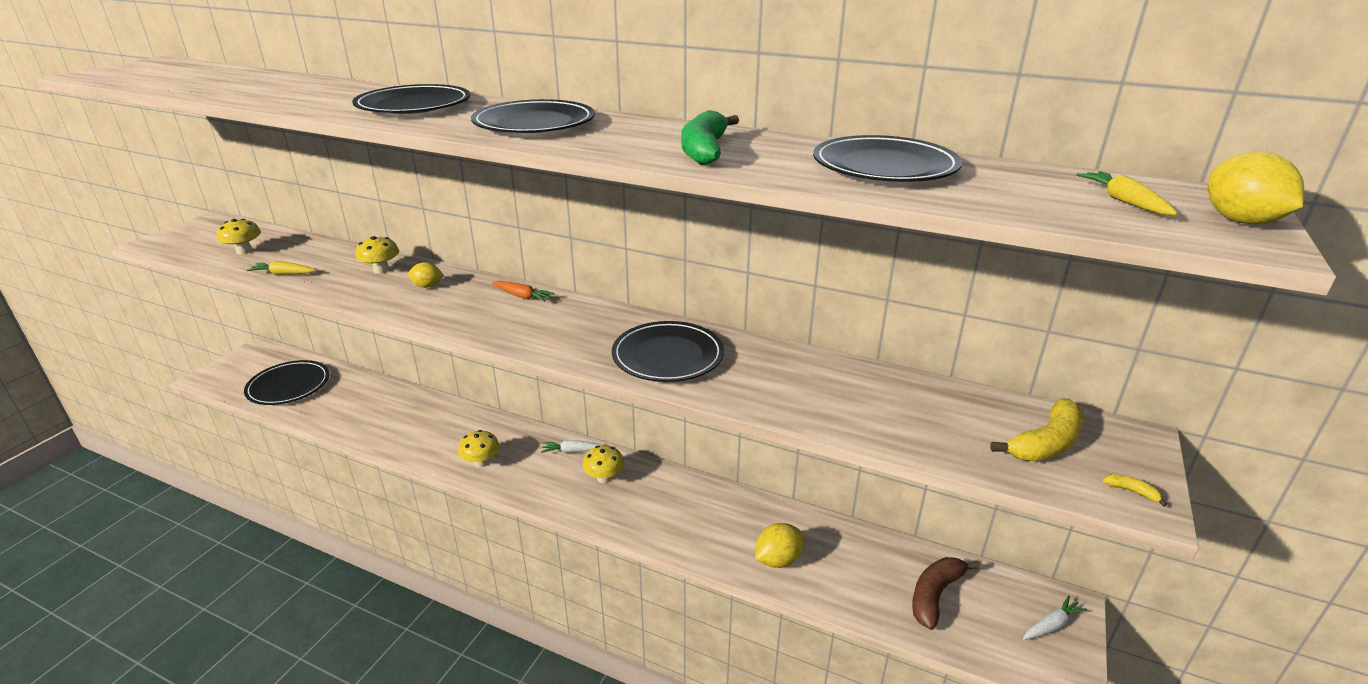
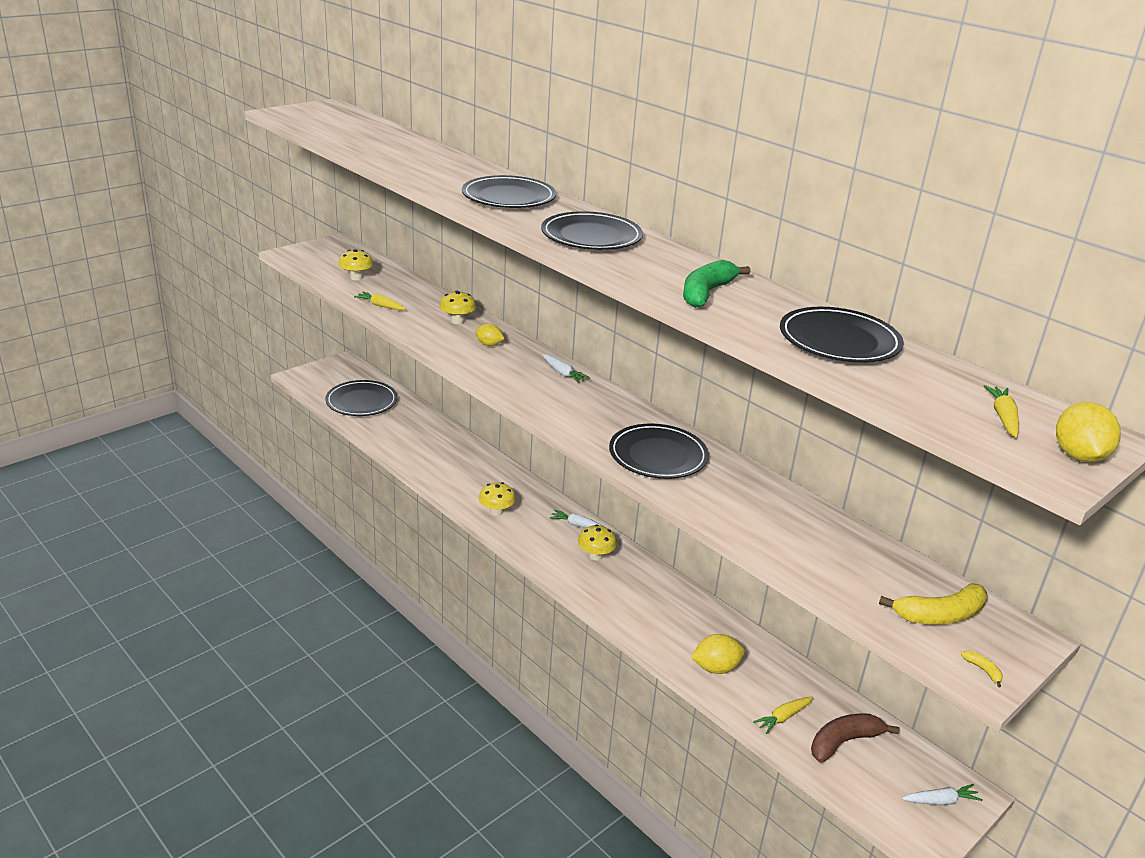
camera: 20 degrees right, 0 degrees up
(522, 296) = (563, 373): orange carrot -> white carrot
(868, 591) = (783, 717): none -> yellow carrot

